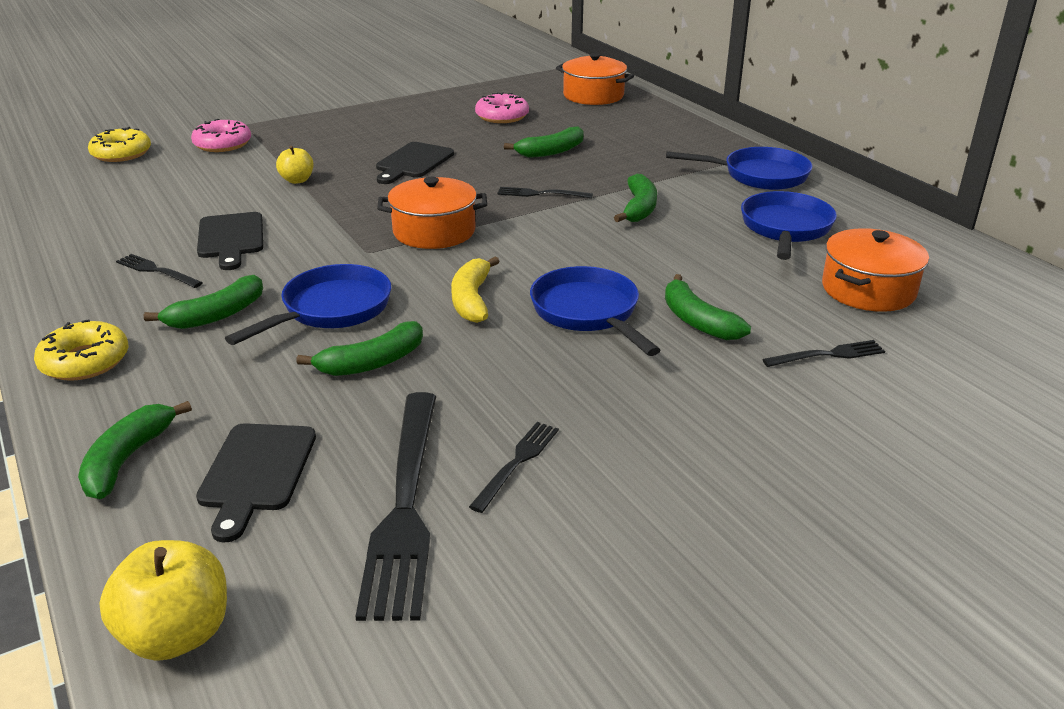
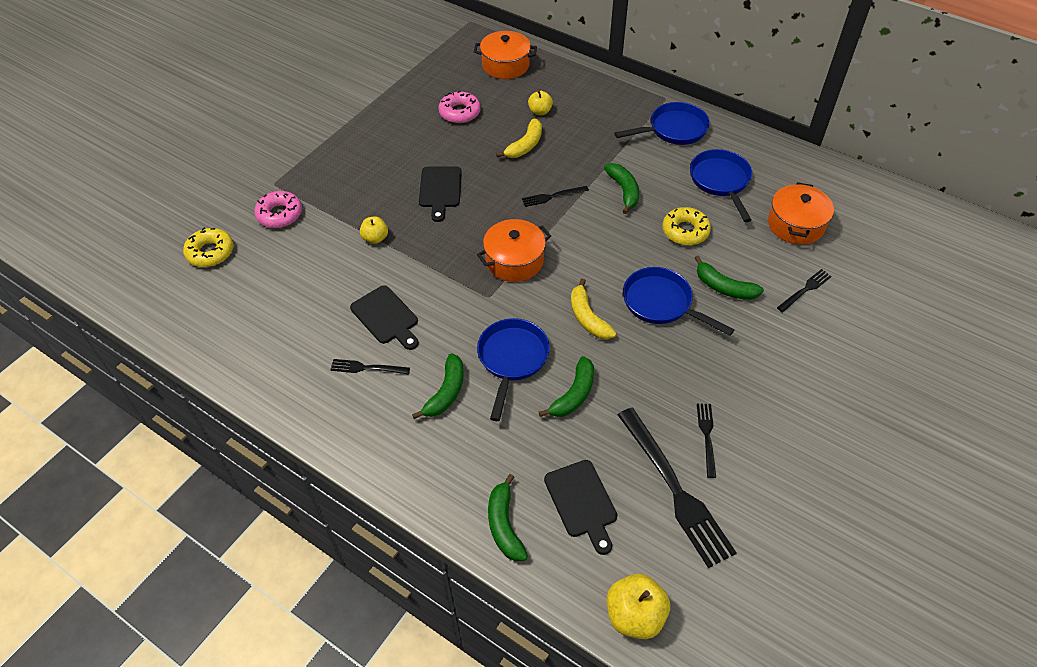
camera: 25 degrees left, 20 degrees up
(85, 361) = (403, 464): yellow donut -> yellow donut (685, 231)
(551, 151) = (525, 145): green banana -> yellow banana
(597, 132) = (540, 111): none -> yellow apple

